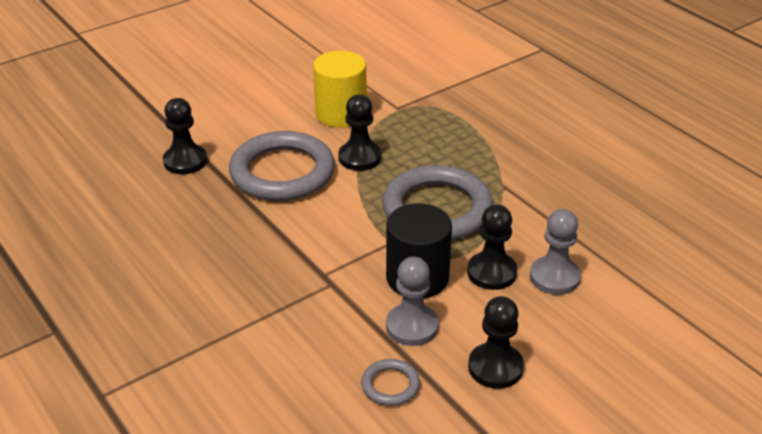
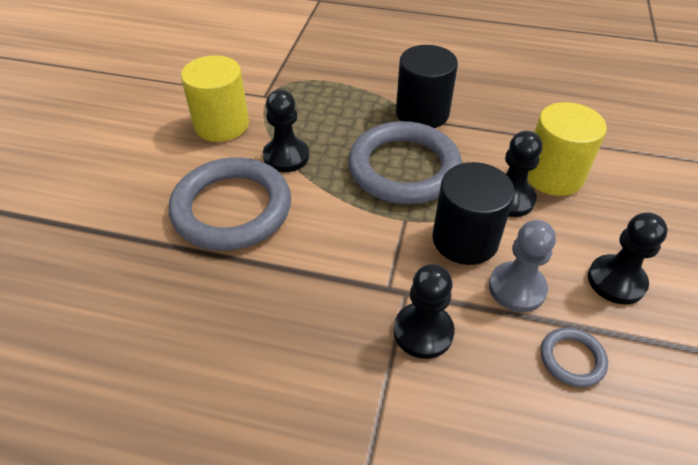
camera: 40 degrees left, 10 degrees up
(185, 161) = (116, 252): black pawn -> black pawn (423, 332)
(508, 179) = (422, 113): none -> black cylinder
(554, 277) = (553, 175): grey pawn -> yellow cylinder

